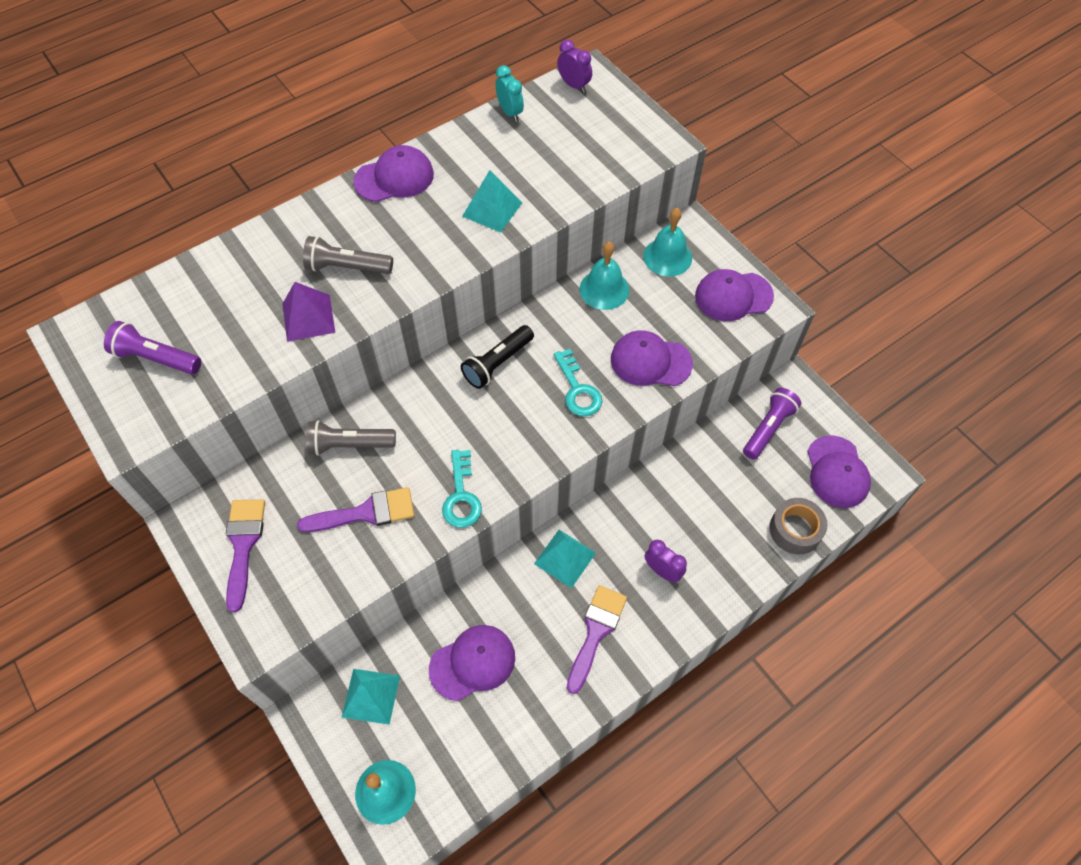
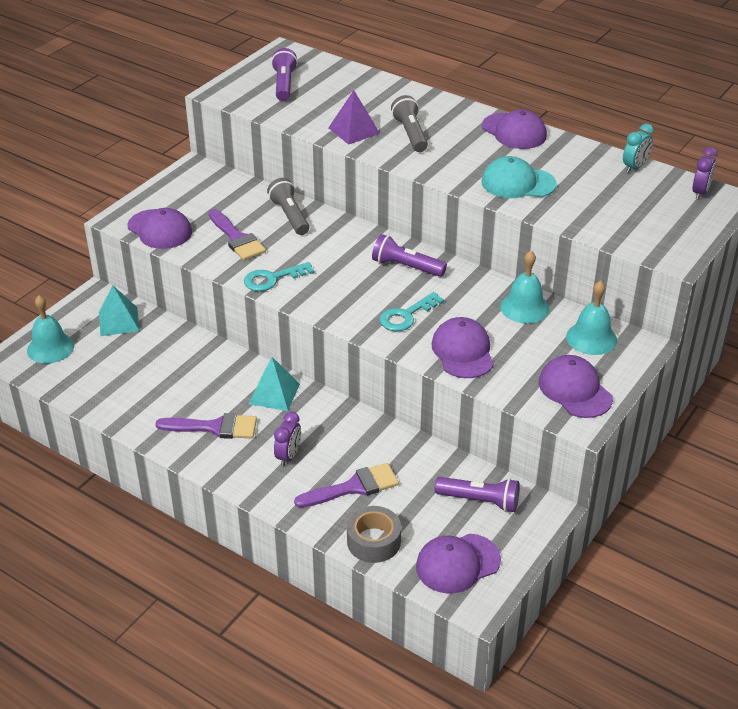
camera: 70 degrees right, 20 degrees down
(243, 545) = (187, 194): purple brush -> purple brush (353, 487)
(472, 663) = (162, 365): purple cap -> purple cap (160, 229)
(492, 209) = (518, 183): turquoise pyramid -> turquoise cap
(497, 363) = (406, 267): black flashlight -> purple flashlight

